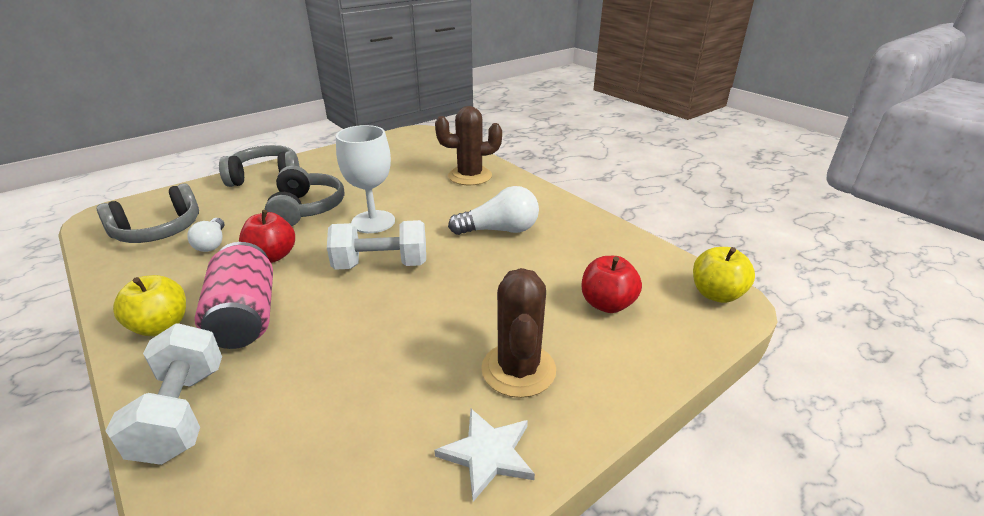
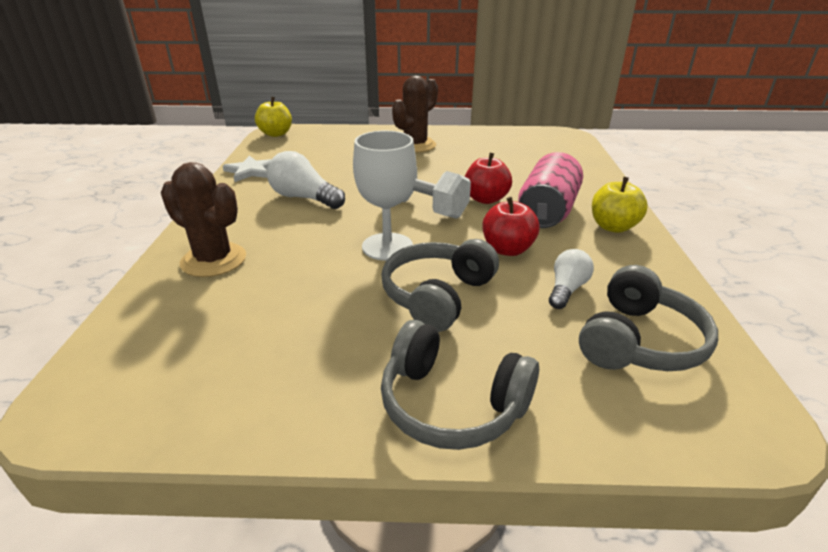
camera: 140 degrees left, 0 degrees up
(159, 230) = (638, 341): grey headphones -> grey headphones turned 120 degrees clockwise
(182, 413) = (592, 182): white dumbbell -> none
(487, 454) = (461, 135): white star -> white star (251, 171)
(607, 304) = (331, 147): red apple -> red apple (486, 199)

